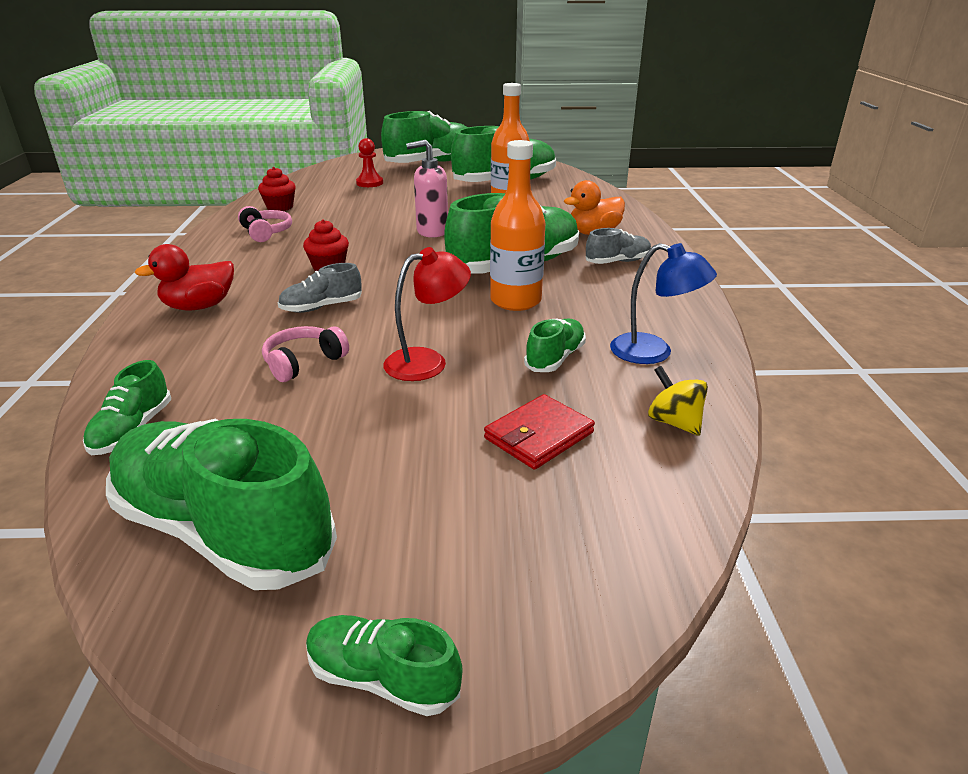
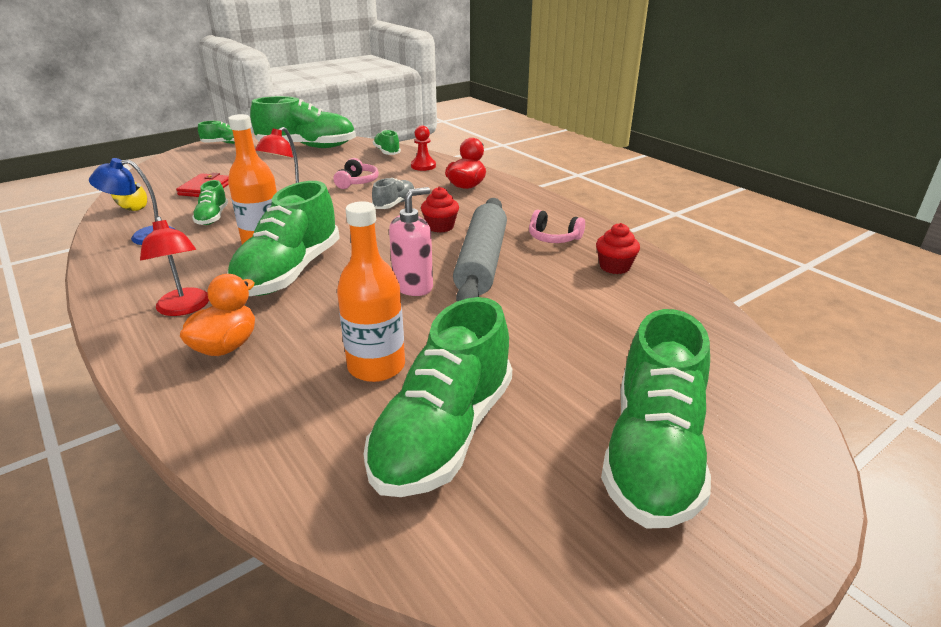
camera: 145 degrees right, 0 degrees up
(357, 232) = (481, 262): none -> grey rolling pin
(369, 183) = (622, 344): red pawn -> red pawn (423, 166)
(617, 262) = (184, 308): grey shoe -> red lamp

